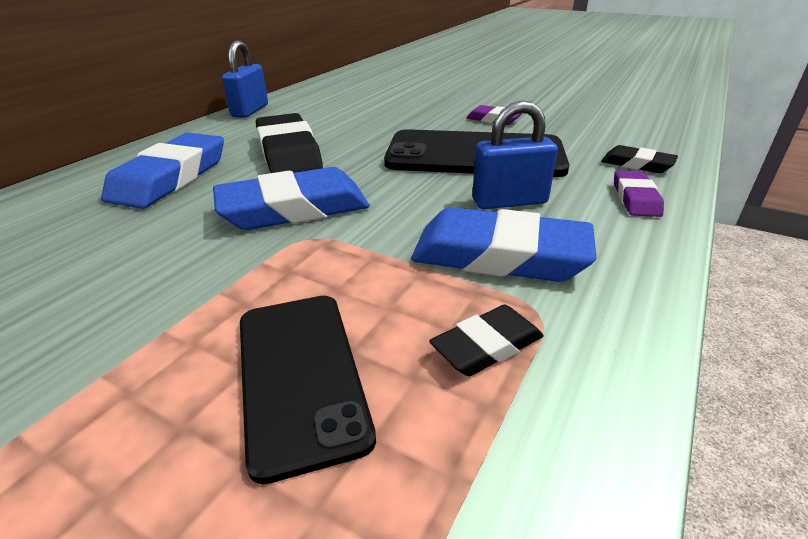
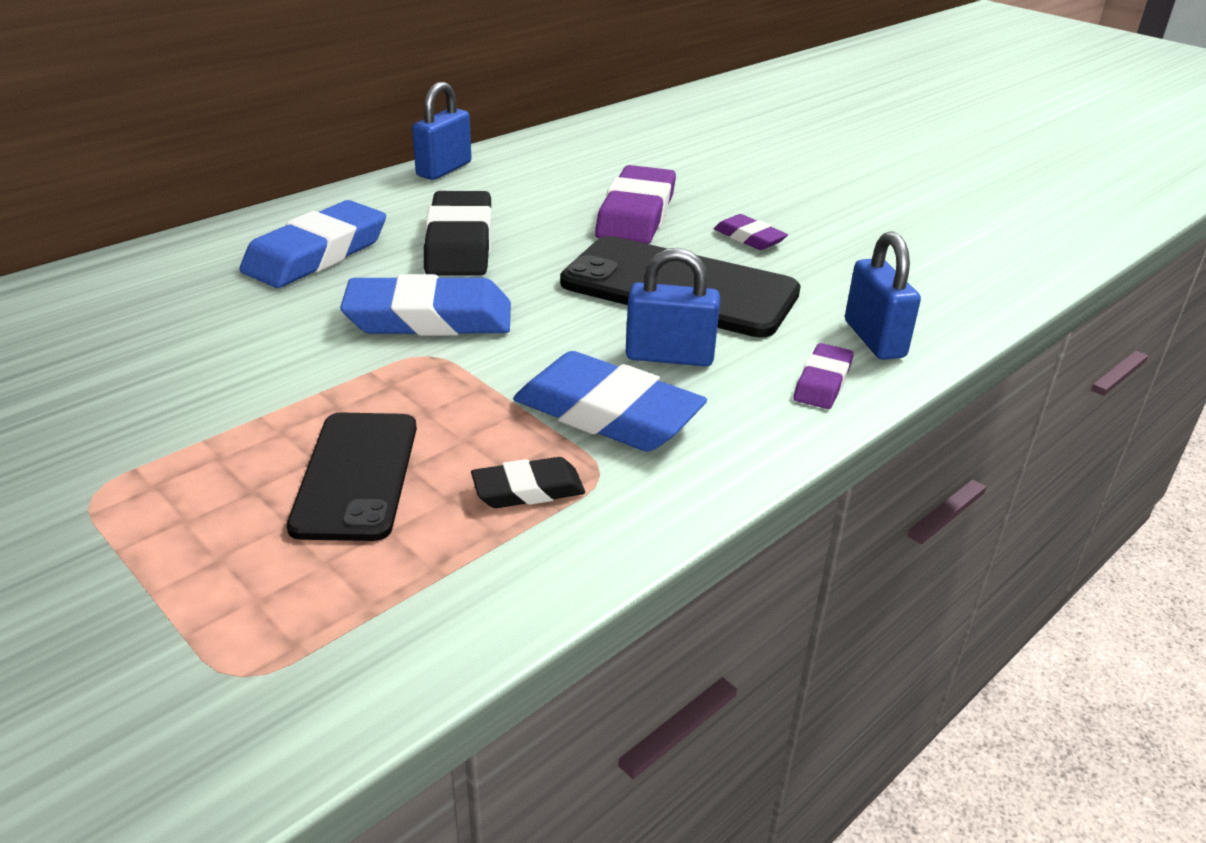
camera: 15 degrees right, 0 degrees up
(407, 117) = (636, 214): none -> purple eraser
(637, 164) = (874, 339): black eraser -> blue padlock

